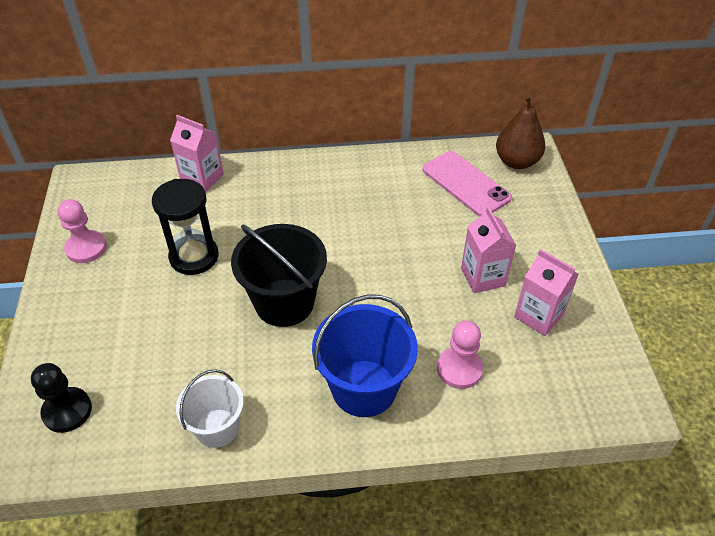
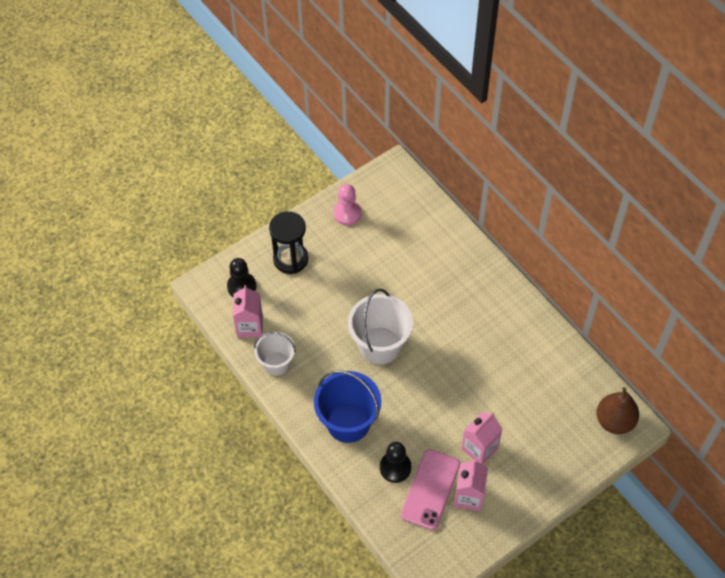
camera: 60 degrees right, 10 degrees up
(194, 257) = (380, 274): black hourglass -> black hourglass (290, 259)
(202, 178) = (448, 234): pink carton -> pink carton (250, 326)
(284, 302) = (380, 345): black bucket -> white bucket
(459, 369) = (395, 467): pink pawn -> black pawn
(465, 184) = (563, 397): pink phone -> pink phone (430, 489)

